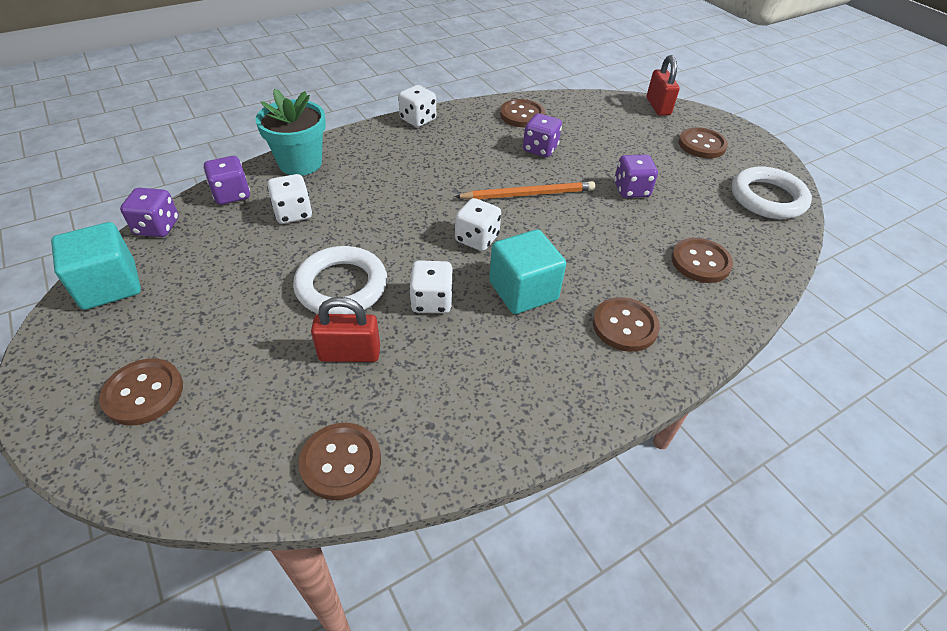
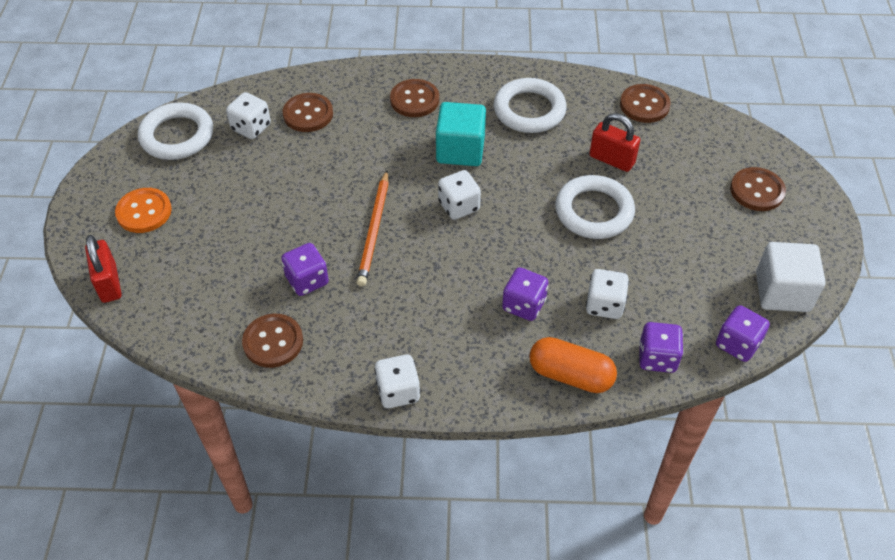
camera: 145 degrees left, 5 degrees up
(109, 285) = (782, 292): turquoise cube -> white cube
(300, 163) = (570, 375): turquoise flower pot -> orange capsule
(431, 301) = (533, 171): white dice -> white dice (251, 127)
(489, 375) = (529, 110): none -> white ring
(528, 194) = (374, 230): orange pencil -> orange pencil turned 105 degrees counterclockwise
(631, 190) = (279, 194): purple dice -> purple dice (524, 305)
(658, 107) = (109, 283): red padlock -> red padlock turned 45 degrees counterclockwise
(701, 145) = (144, 212): brown button -> orange button

